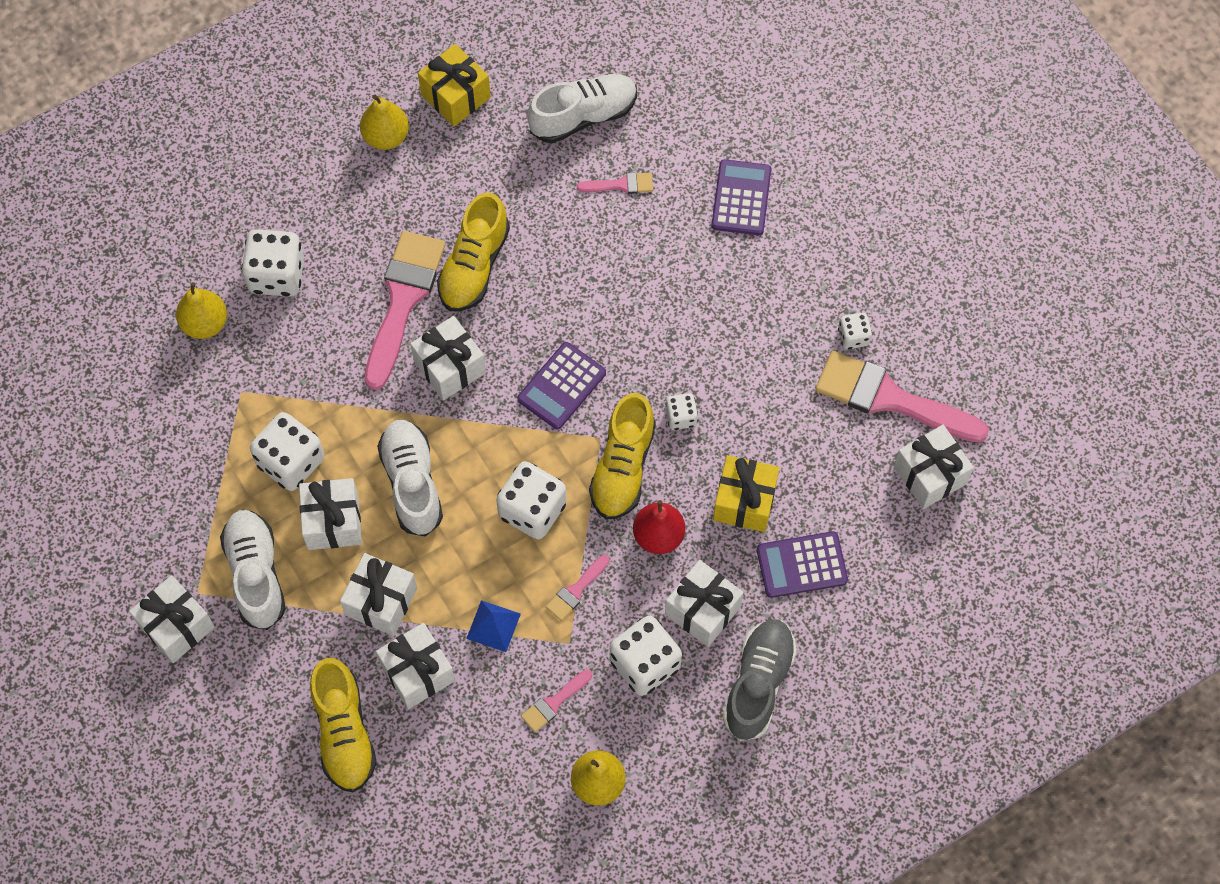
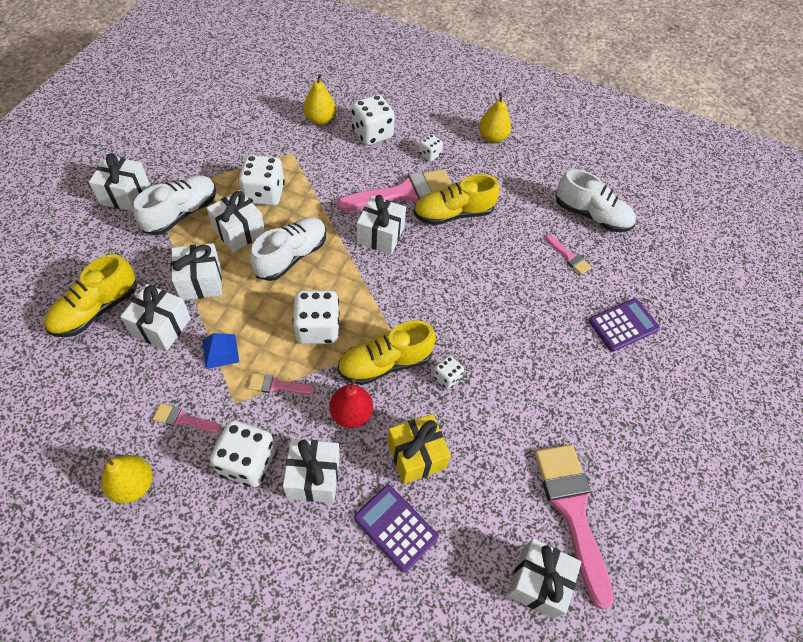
camera: 50 degrees right, 10 degrees down
(456, 96) = (544, 154): yellow gift -> none
(561, 386) = (414, 298): purple calculator -> none
(758, 683) = (278, 555): grey shoe -> none
(853, 337) = (594, 454): white dice -> white dice (429, 155)

